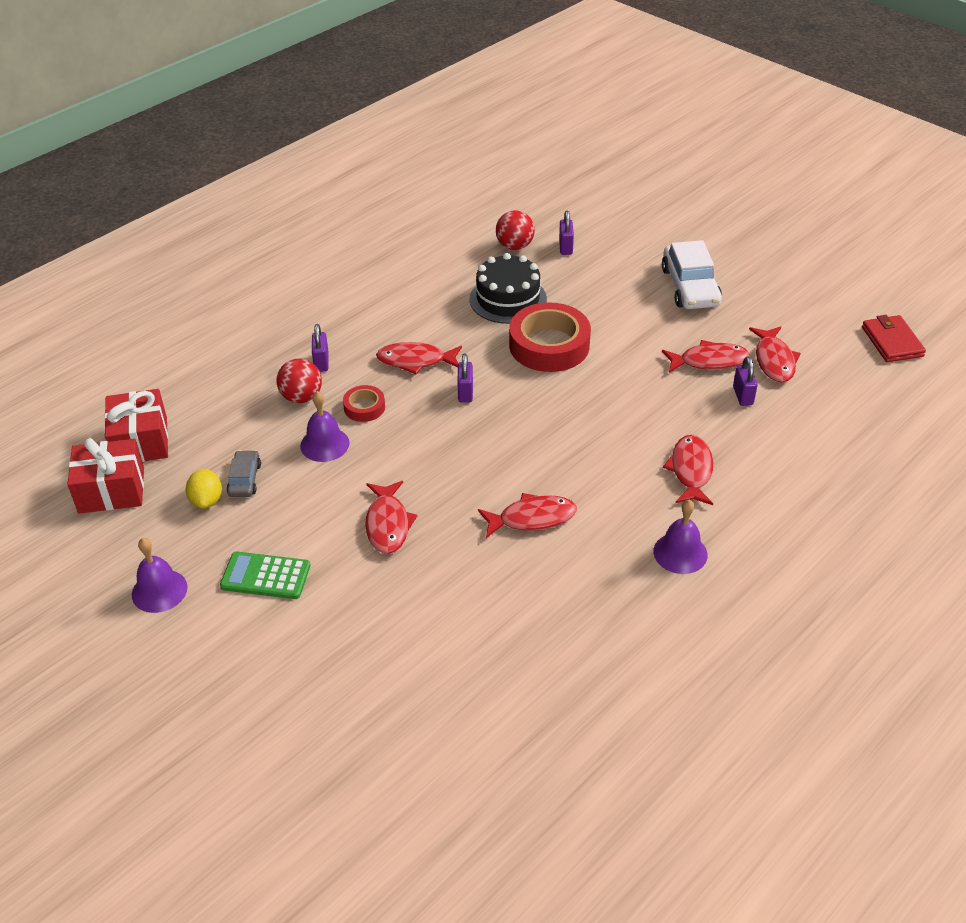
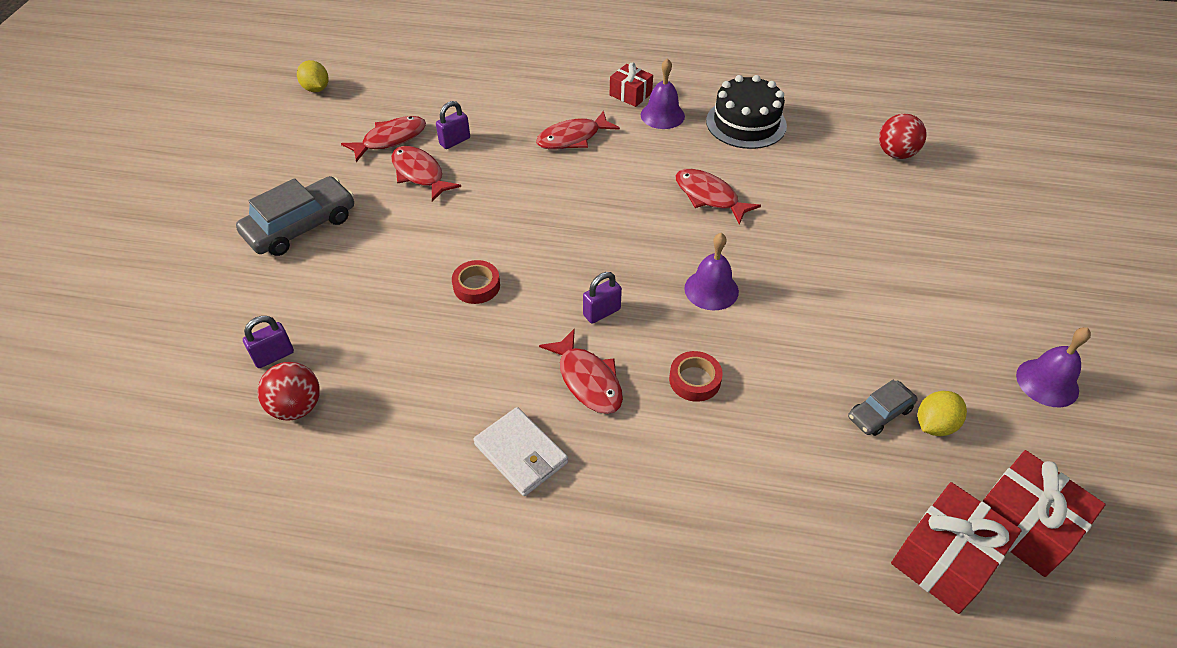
camera: 125 degrees left, 5 degrees up
(265, 576) = (945, 320): green calculator -> none
(301, 397) = (732, 447): red ball -> red ball (896, 154)
(321, 362) = (664, 467): purple padlock -> none
(324, 444) = (773, 379): purple bell -> purple bell (711, 289)
(388, 524) = (808, 275): red fish -> none
(393, 313) = (521, 454): none -> white wallet
(508, 299) = (417, 358): black cake -> black cake (746, 123)
(549, 345) = (476, 286): red tape -> red tape, size x0.49
(690, 287) = (301, 226): white car -> grey car
(736, 547) = (630, 94): none -> red gift
(892, 342) = (316, 89): red wallet -> yellow lemon

